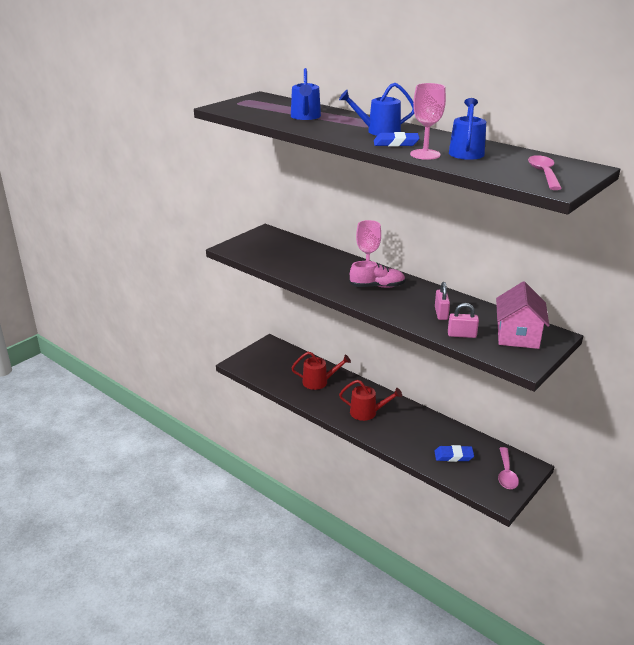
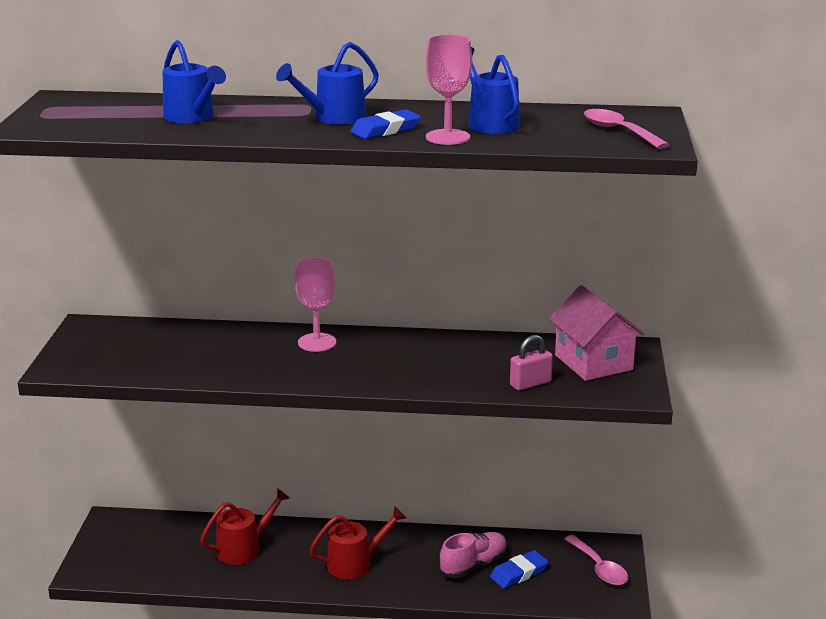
camera: 35 degrees left, 5 degrees down
(377, 286) = (352, 356): pink shoe -> pink shoe (473, 565)
(441, 313) = (475, 365): pink padlock -> none

